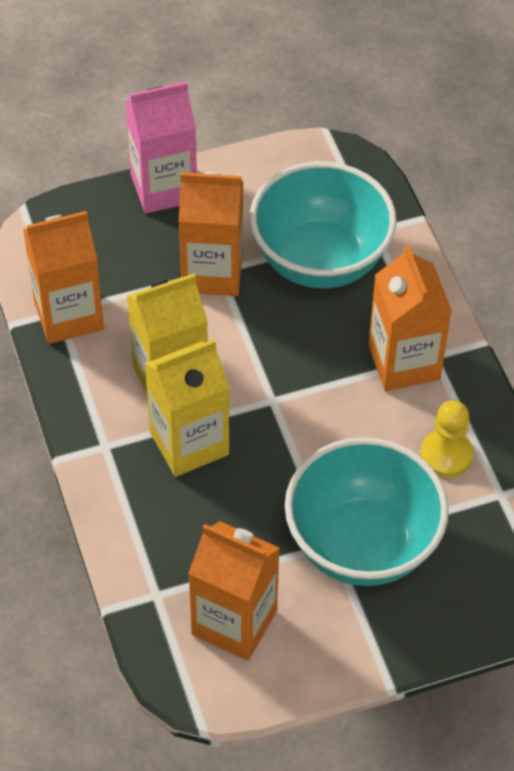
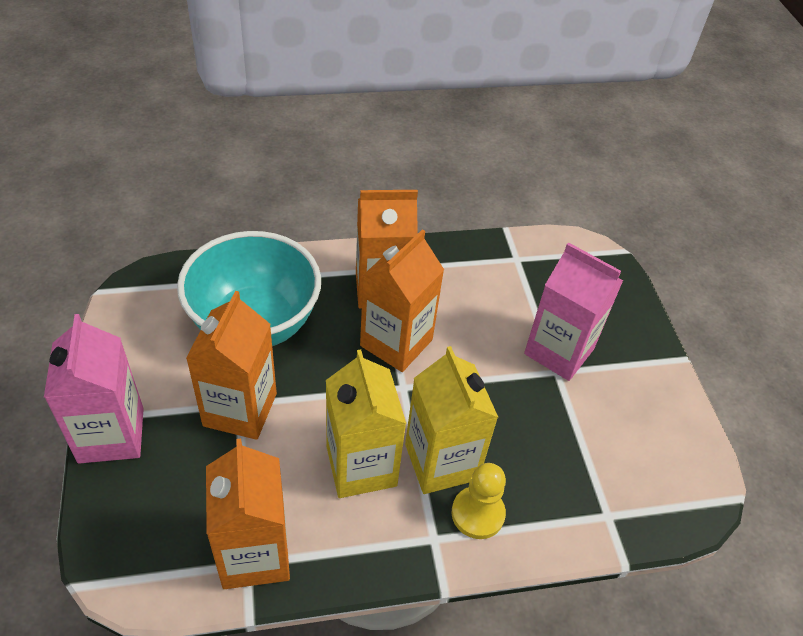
camera: 85 degrees left, 5 degrees down
(234, 622) = (635, 456): orange carton -> orange carton (396, 343)
(362, 545) = (559, 351): turquoise bowl -> pink carton
(446, 455) = (477, 282): yellow pawn -> yellow pawn (477, 513)

